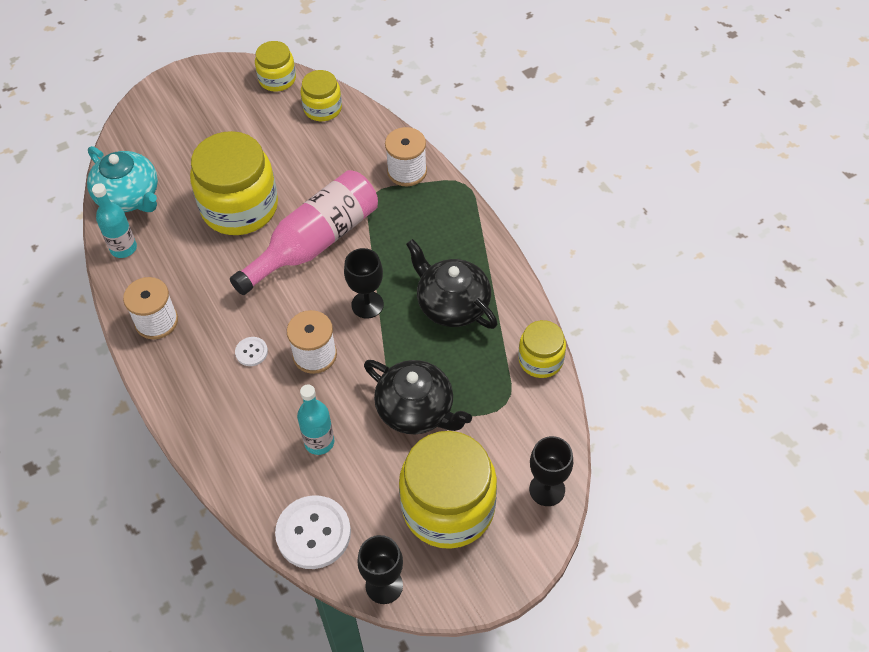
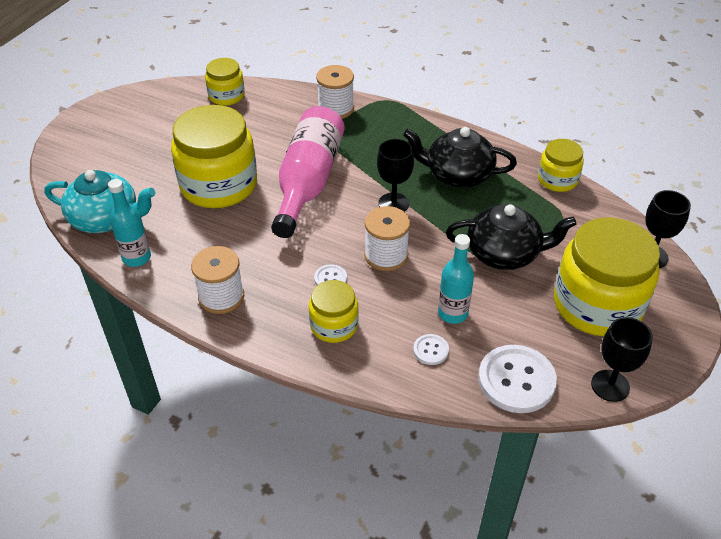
camera: 35 degrees left, 10 degrees down
(271, 465) = (431, 350): none -> white button
(277, 79) = (168, 91): yellow jar -> yellow jar (334, 325)

